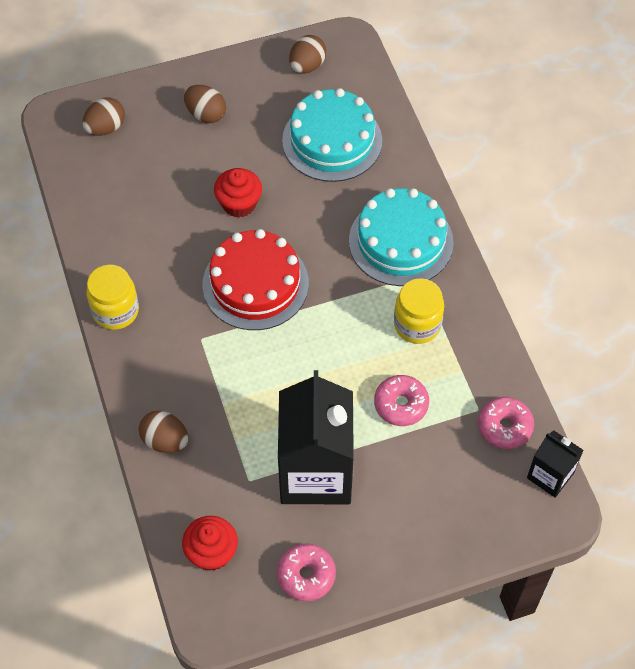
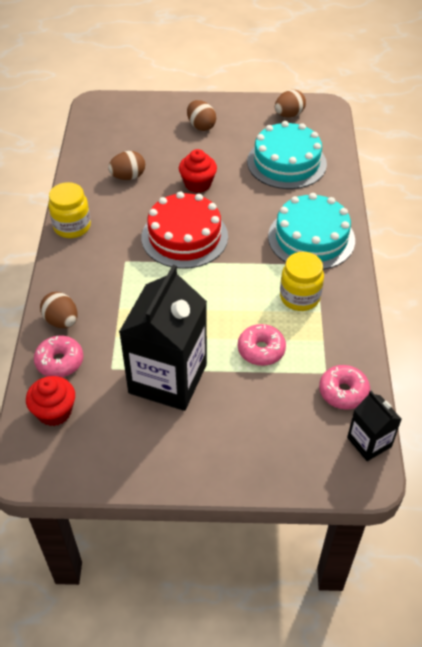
camera: 20 degrees right, 10 degrees down
(105, 128) = (126, 118): brown egg -> brown egg (128, 177)
(306, 575) = (122, 454): pink donut -> pink donut (59, 362)

